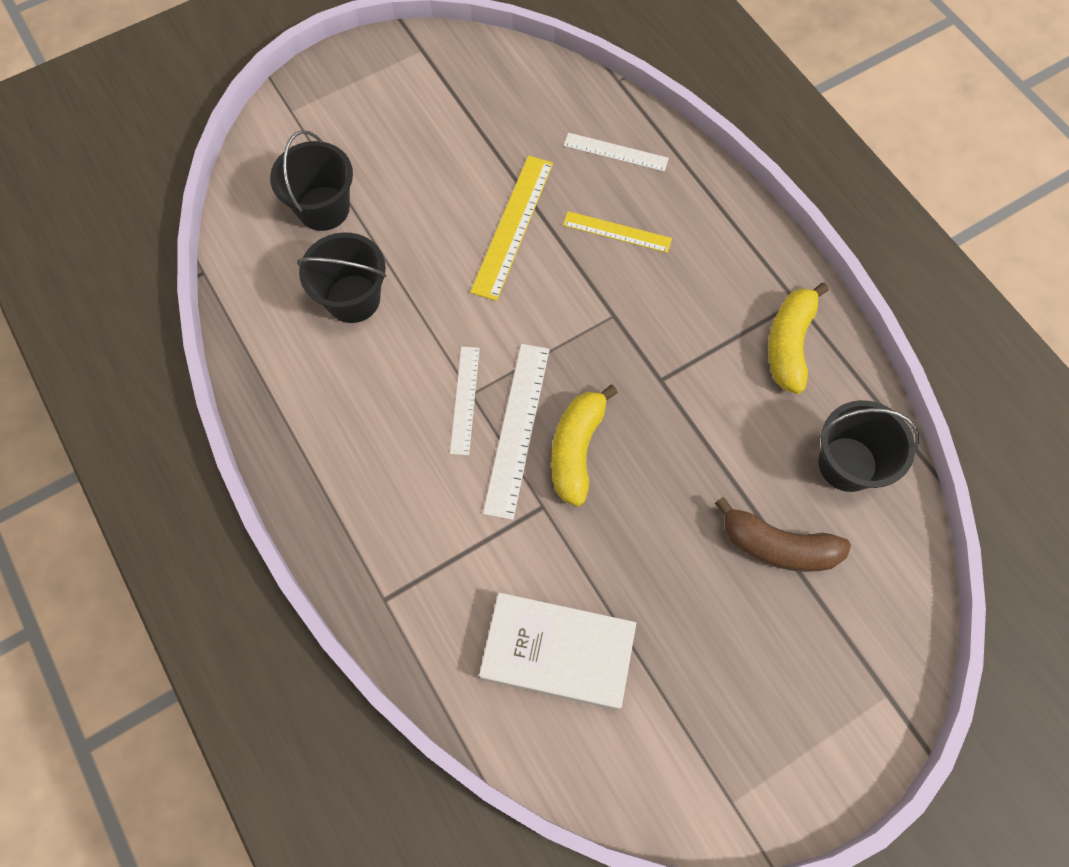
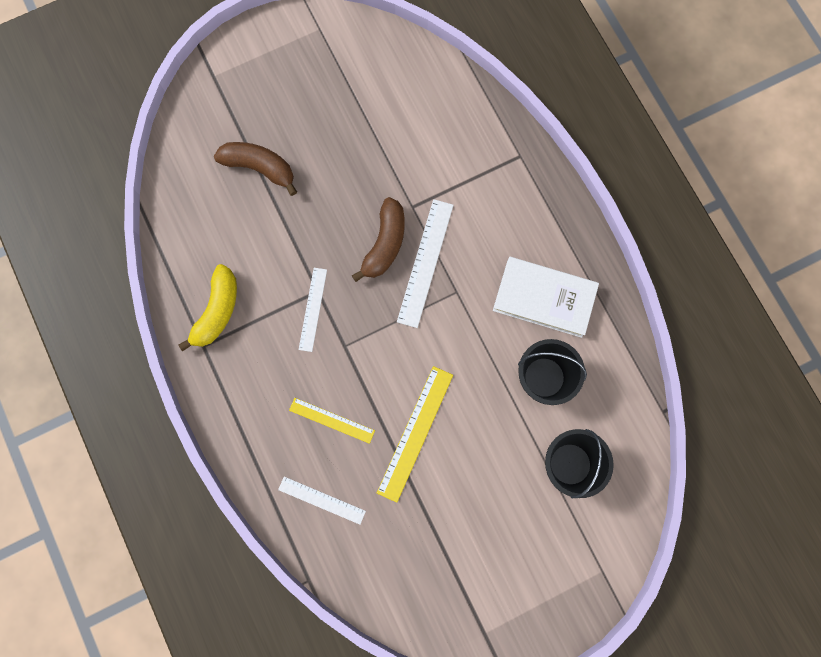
camera: 175 degrees left, 10 degrees up
(464, 400) = (461, 287): white ruler -> white ruler (313, 309)
(557, 652) = (411, 116): white book -> white book (544, 298)
(576, 449) = (385, 244): yellow banana -> brown banana
(847, 464) = (199, 218): black bucket -> none

